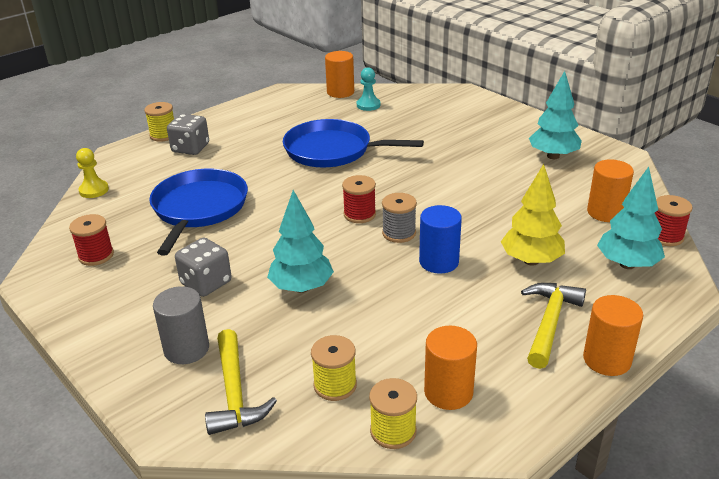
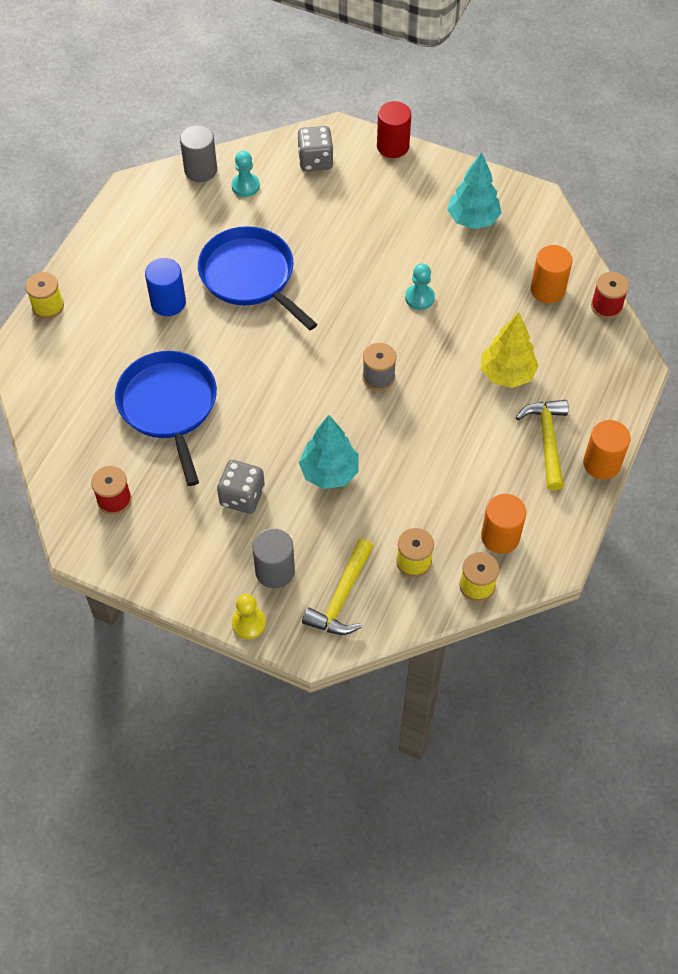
camera: 25 degrees left, 25 degrees up
(94, 190) = (39, 415): yellow pawn -> yellow pawn (249, 623)
(190, 148) = (95, 319): grey dice -> grey dice (315, 160)
(234, 393) = (341, 597): yellow hammer -> yellow hammer turned 60 degrees clockwise
(332, 150) = (250, 276): blue pan -> blue pan turned 60 degrees clockwise
(340, 92) = (200, 170): orange cylinder -> grey cylinder
(359, 214) = (329, 364): red spool -> none
(439, 262) = (430, 401): blue cylinder -> blue cylinder (168, 302)
(473, 192) = (419, 298): none -> turquoise pawn
(505, 106) = (393, 146): none -> red cylinder
(627, 264) = (585, 352): turquoise tree -> none

